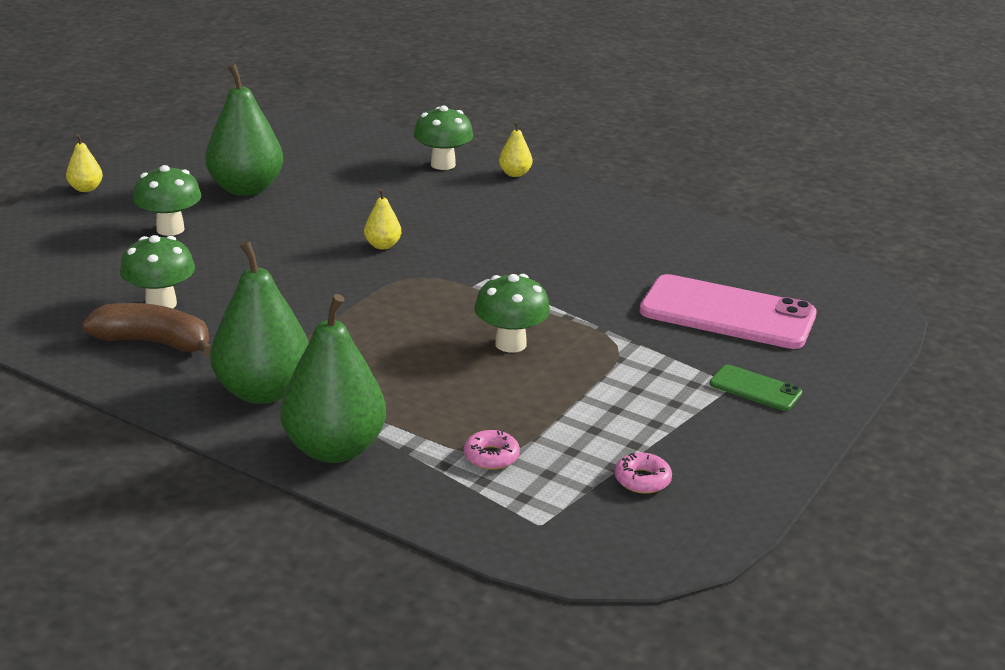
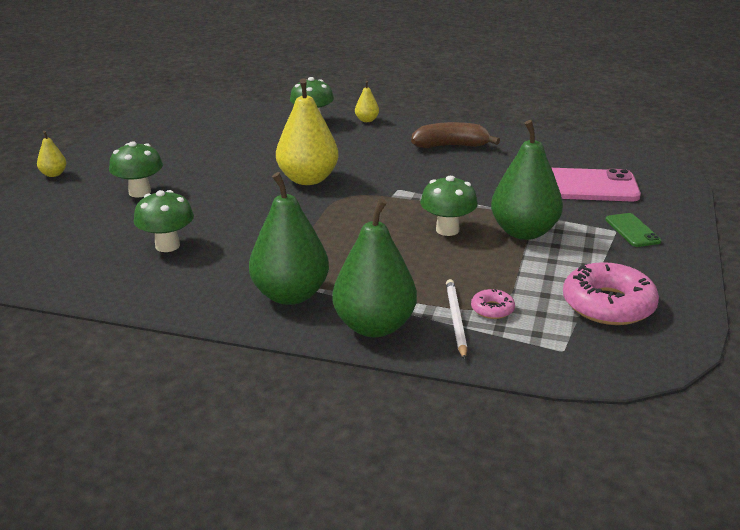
camera: 15 degrees left, 0 degrees up
(154, 342) = (180, 274): brown banana -> brown banana (451, 146)
(246, 189) = (180, 156): green pear -> green pear (524, 232)
(382, 245) = (308, 179): yellow pear -> yellow pear, size x2.19
(436, 460) = (455, 320): none -> white pencil
(642, 480) = (608, 305): pink donut -> pink donut, size x2.13
(755, 388) = (632, 230): green phone -> green phone turned 60 degrees clockwise

